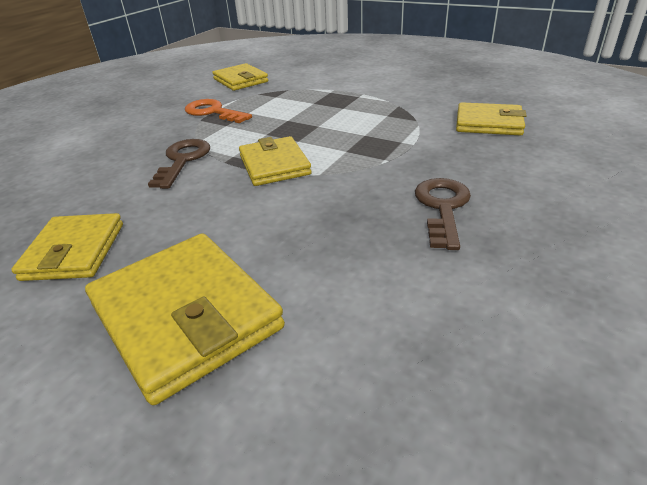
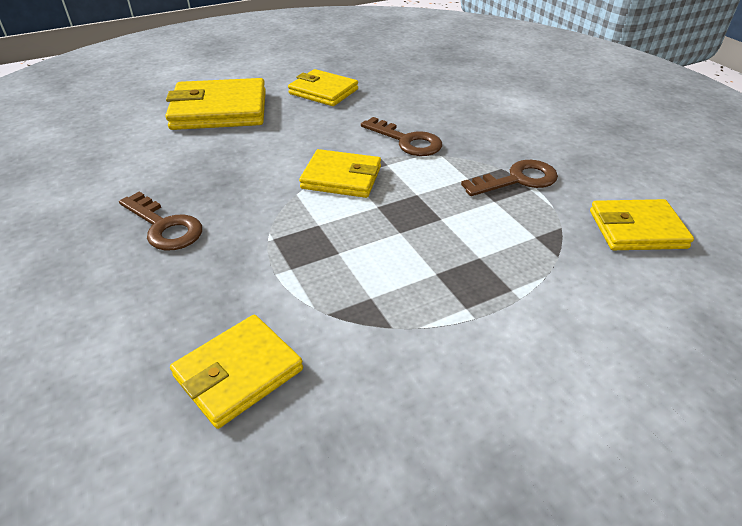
camera: 120 degrees right, 5 degrees up
(213, 112) = (517, 180): orange key -> brown key

